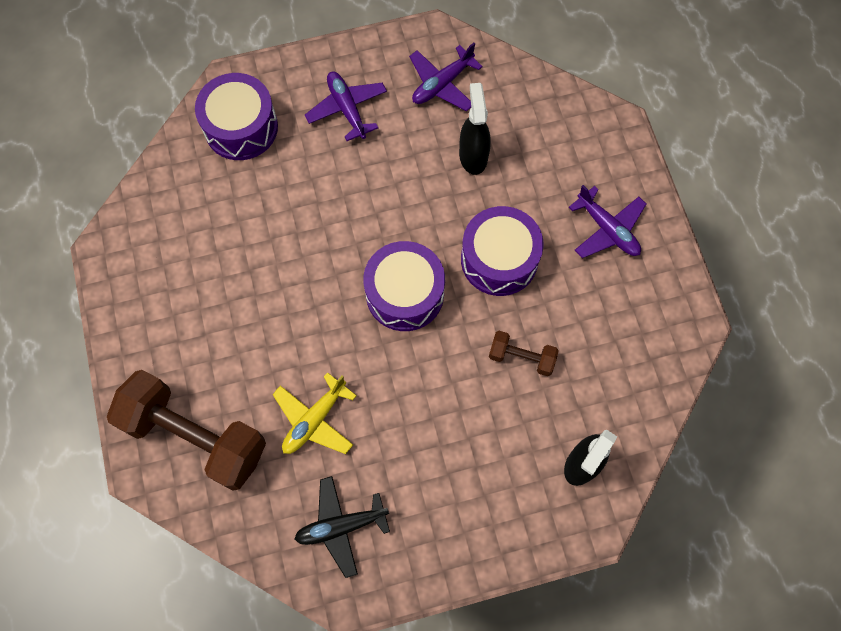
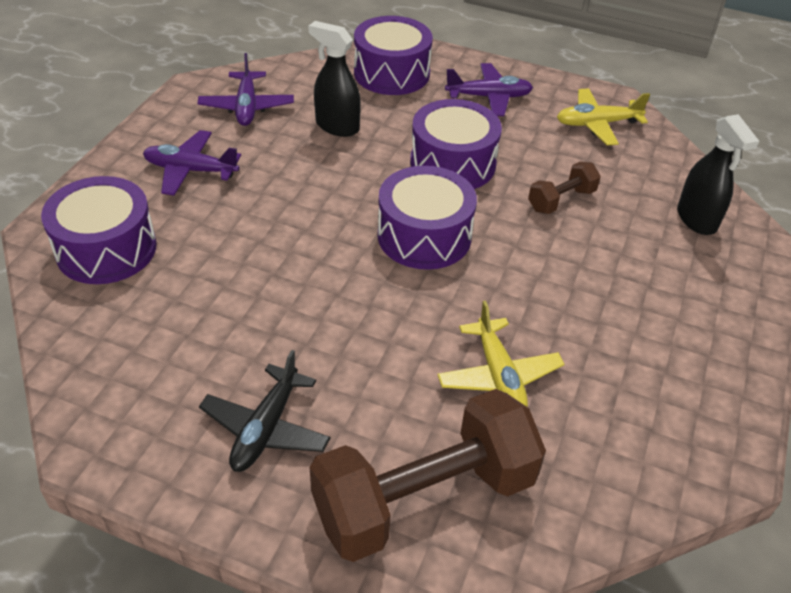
camera: 55 degrees left, 25 degrees down
(341, 526) = (642, 422): black plane -> black plane (266, 428)
(574, 142) = (391, 73): none -> purple drum
(645, 328) = (597, 124): none -> yellow plane

